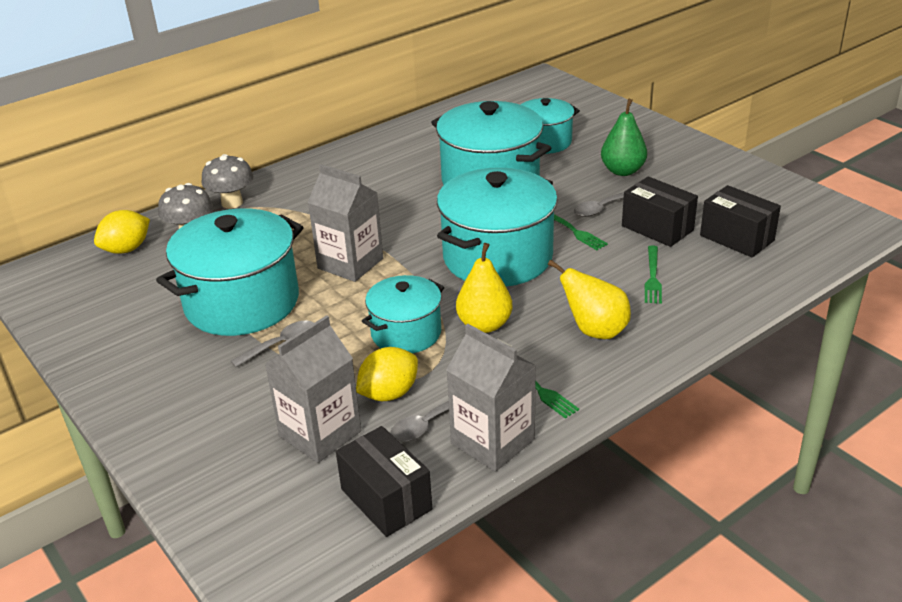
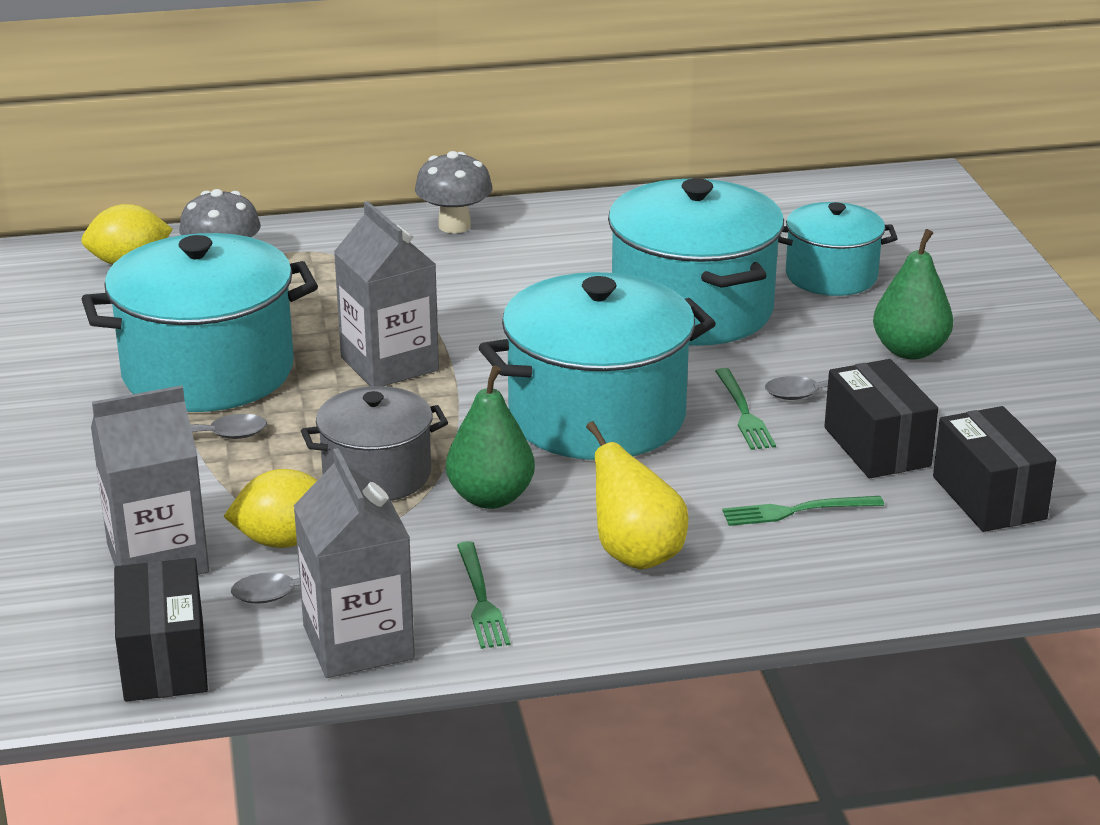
camera: 25 degrees right, 5 degrees down
(232, 203) = (310, 241): grey mushroom -> grey mushroom (454, 226)
(406, 333) = (377, 475): turquoise pot -> grey pot
(484, 325) = (490, 497): yellow pear -> green pear
(652, 277) = (797, 511): green fork -> green fork turned 45 degrees clockwise

